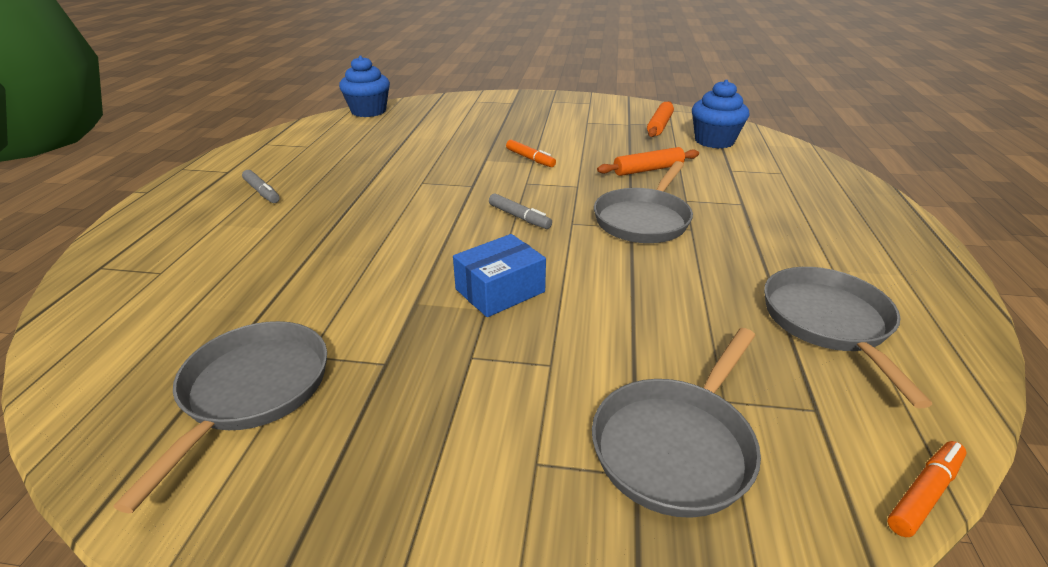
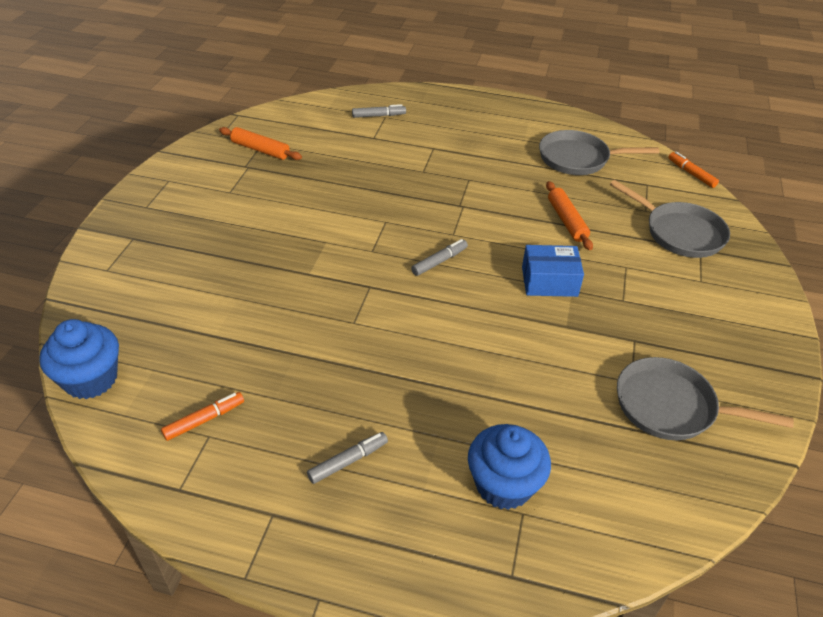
camera: 85 degrees left, 10 degrees up
(500, 290) = (549, 281): blue box -> blue box turned 60 degrees counterclockwise
(530, 159) = (316, 242): orange marker -> orange marker (204, 420)
(643, 219) = (452, 197): grey pan -> none
(648, 170) = (362, 177): orange rolling pin -> orange rolling pin (567, 221)
(714, 141) = (311, 130): blue cupcake -> blue cupcake (503, 485)
(780, 169) = (378, 116): none -> grey marker

